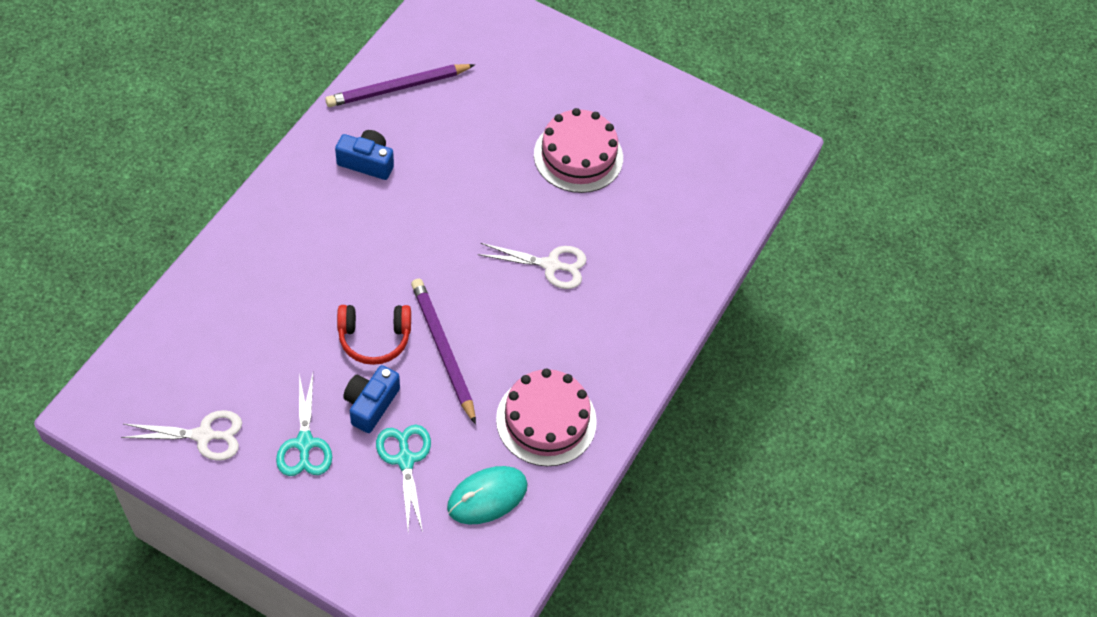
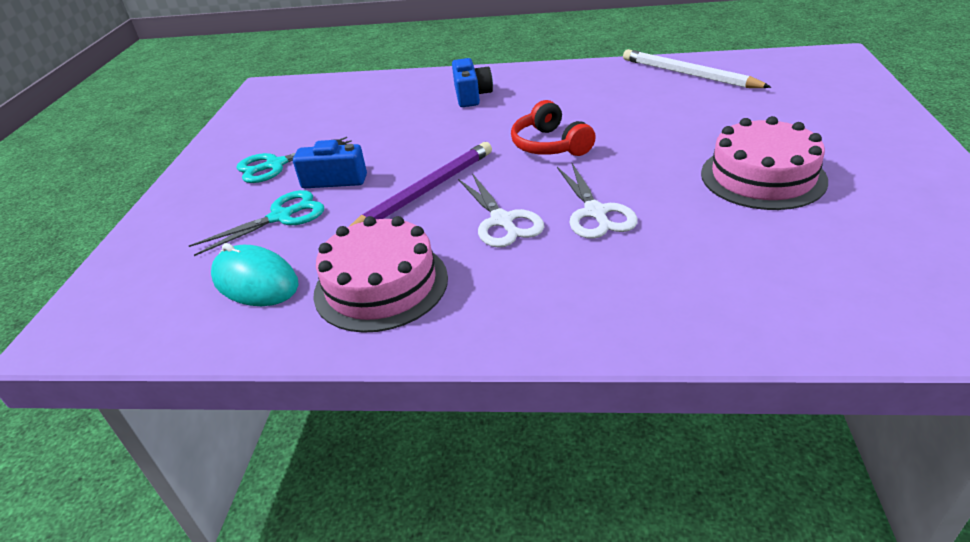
camera: 75 degrees right, 20 degrees down
(204, 435) = (263, 126): white scissors -> white scissors (502, 221)
(367, 162) = (592, 90): blue camera -> blue camera (471, 95)
(374, 338) = (410, 155): red headphones -> red headphones (550, 145)
(398, 88) = (688, 74): purple pencil -> white pencil

